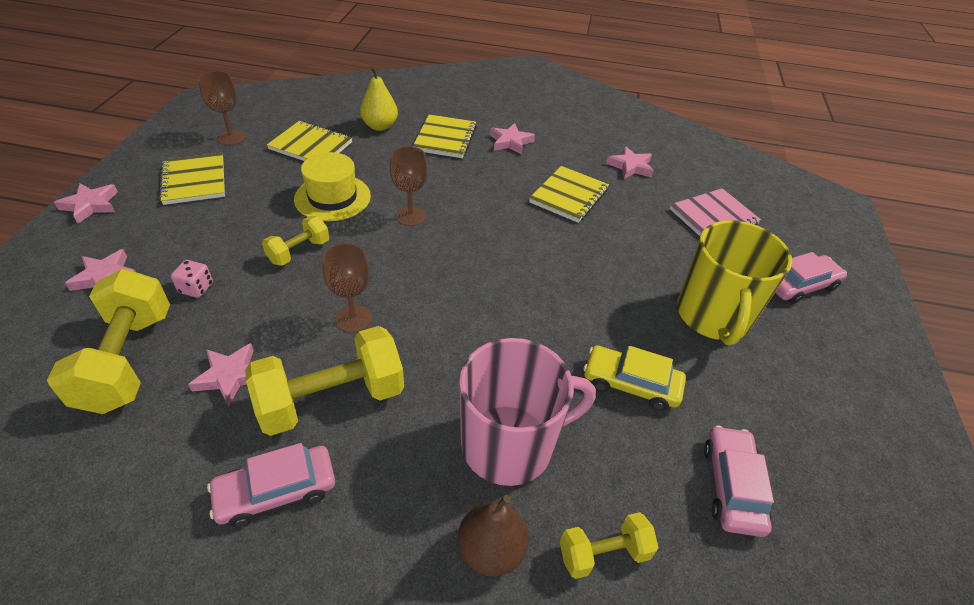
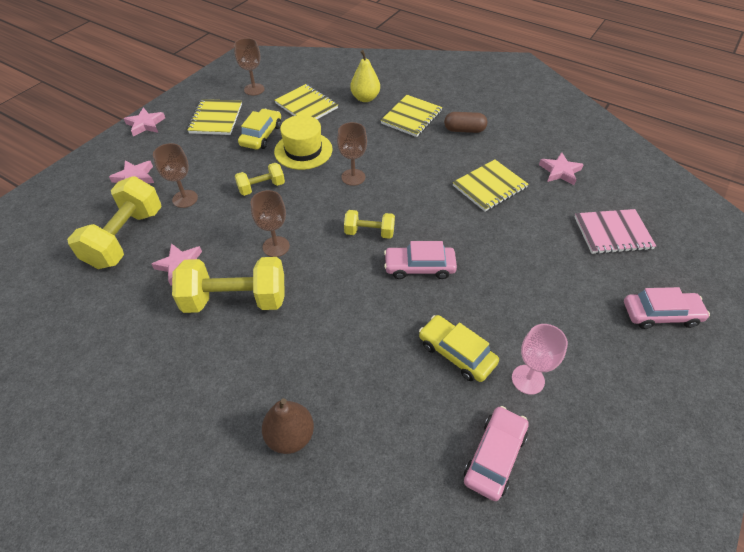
camera: 25 degrees right, 5 degrees up
(196, 288) = (185, 199): pink dice -> brown goblet
(268, 189) = (261, 135): none -> yellow car
(276, 491) = (175, 350): pink car -> pink car (419, 267)
(510, 142) = (464, 130): pink star -> brown capsule
(510, 444) = (340, 369): pink mug -> none
(603, 553) = (367, 467): yellow dumbbell -> yellow dumbbell (369, 232)
(713, 316) = (560, 319): yellow mug -> none
(718, 389) = (528, 379): none -> pink goblet

